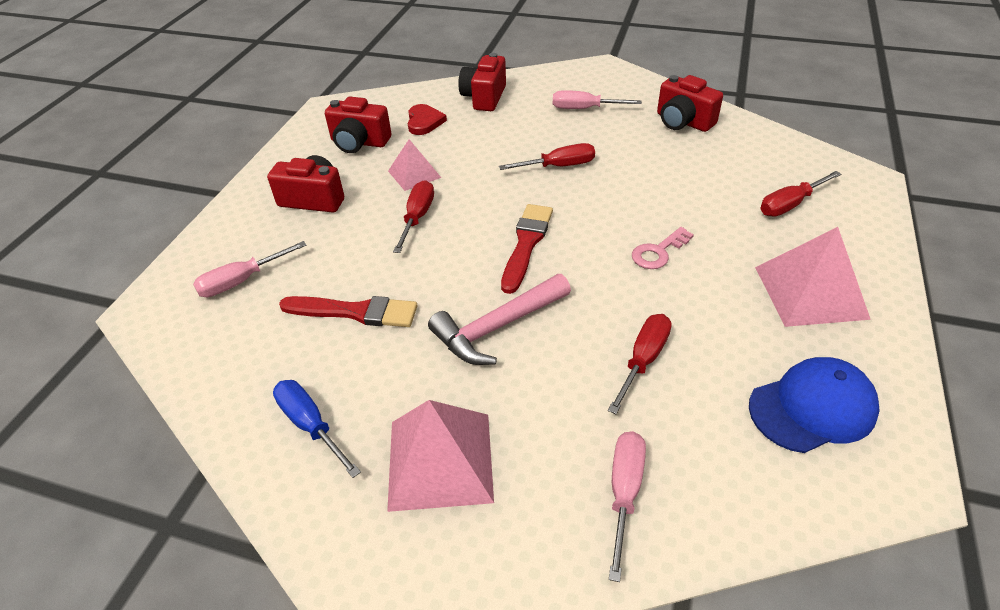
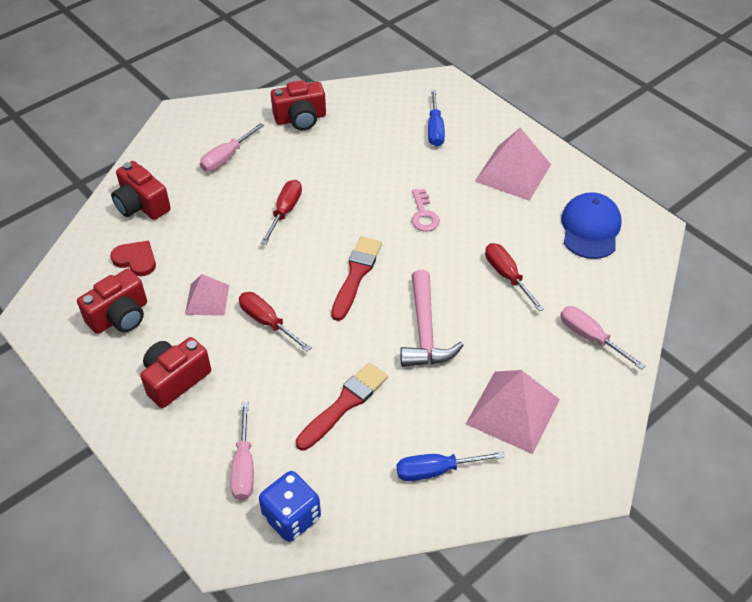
camera: 60 degrees left, 5 degrees up
(198, 339) = (292, 517): none -> blue dice
(526, 244) = (356, 275): red brush -> red brush turned 60 degrees clockwise
(790, 204) = (435, 129): red screwdriver -> blue screwdriver

